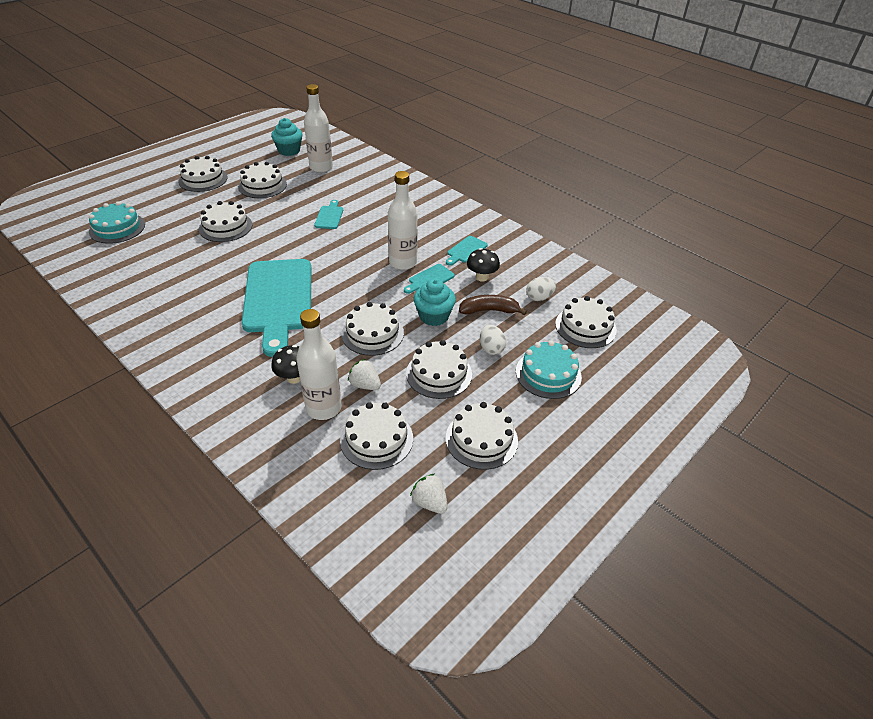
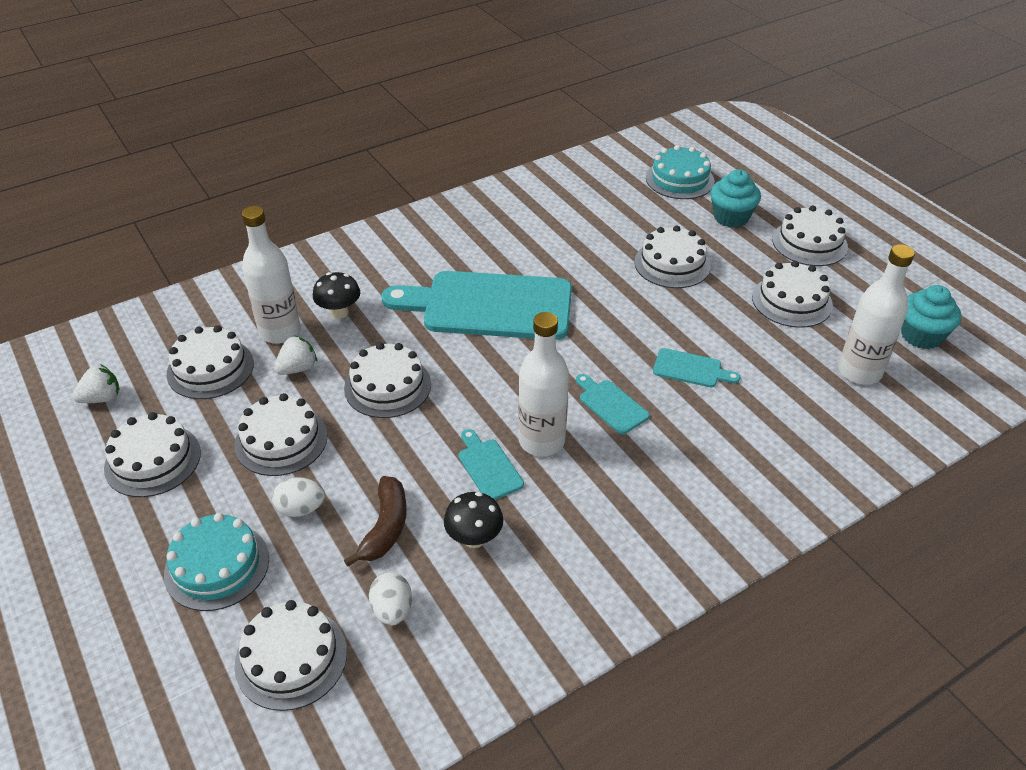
camera: 105 degrees right, 0 degrees up
(434, 316) = (398, 456): turquoise cupcake -> turquoise cupcake (731, 217)
(465, 250) = (558, 533): turquoise cutting board -> turquoise cutting board (611, 405)

